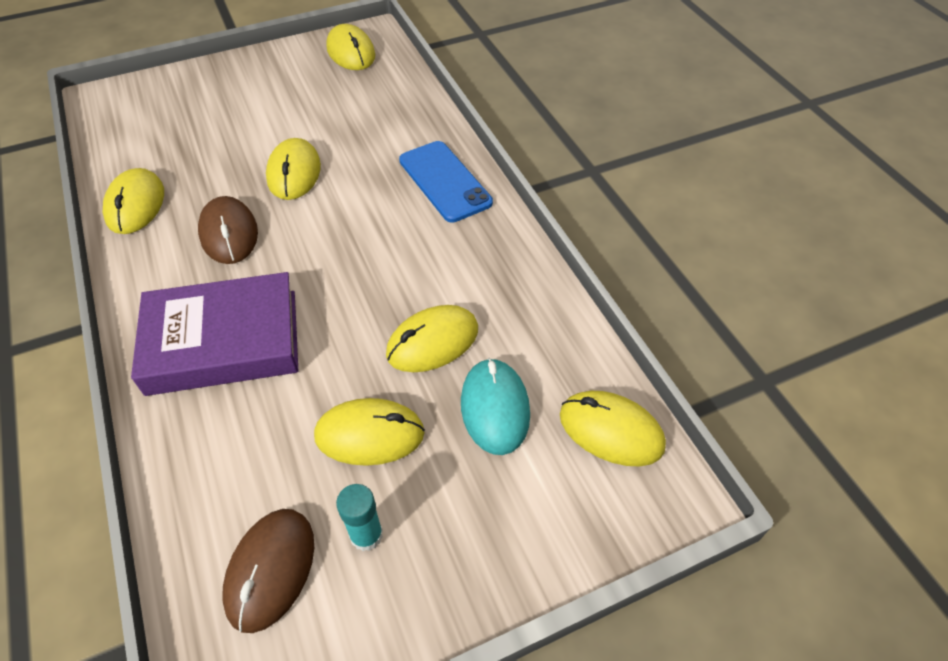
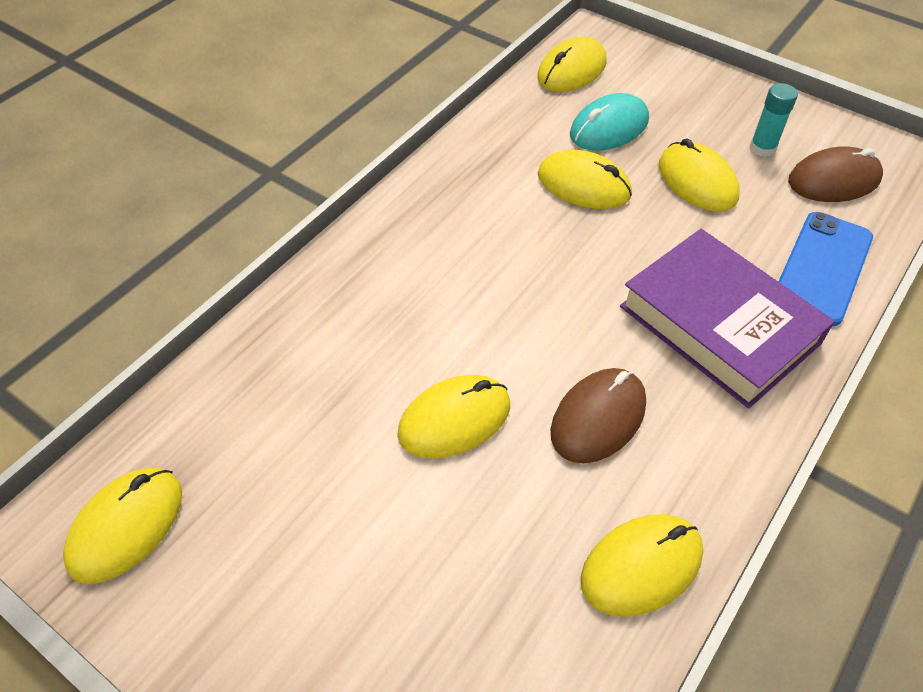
camera: 120 degrees left, 0 degrees up
(445, 181) = (372, 267): blue phone -> blue phone (822, 268)
(611, 430) = (572, 70): yellow mouse -> yellow mouse turned 45 degrees clockwise

